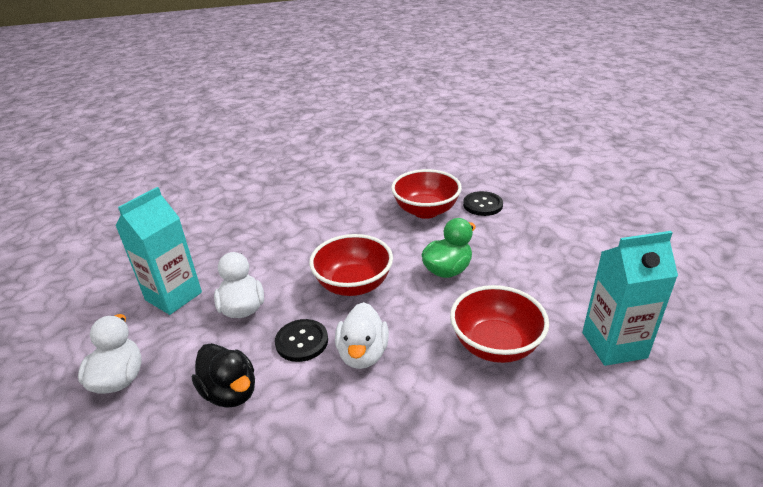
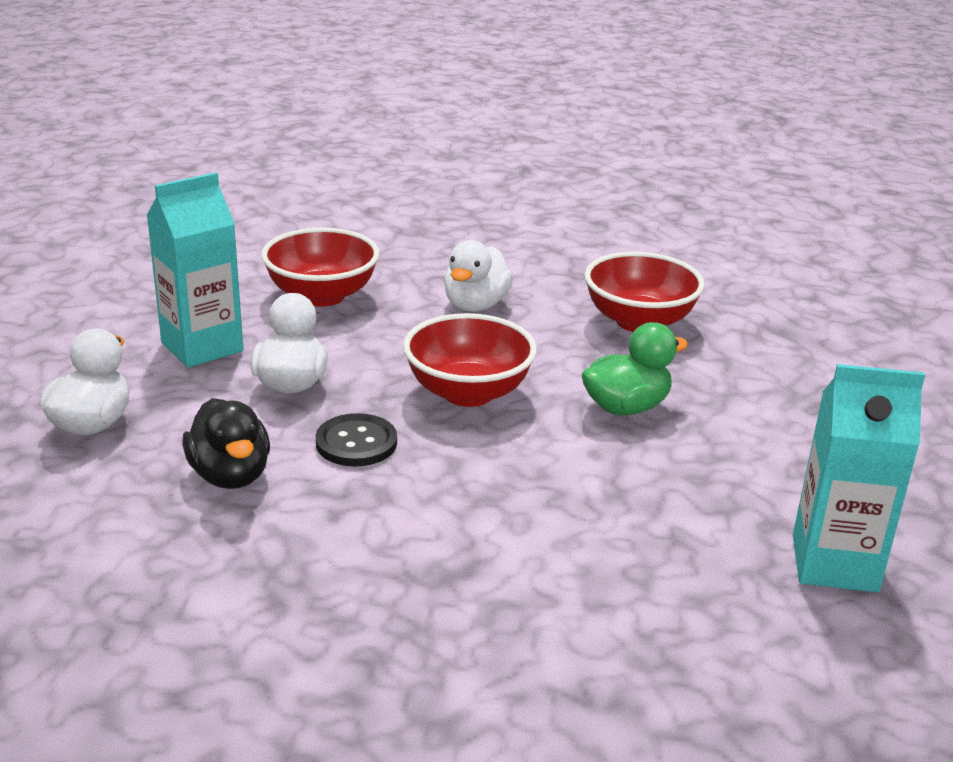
camera: 15 degrees right, 5 degrees down
(363, 354) = (436, 478): white duck -> white duck (476, 305)
(482, 205) = (740, 333): black button -> none
(495, 345) = (643, 517): red bowl -> red bowl (322, 295)

